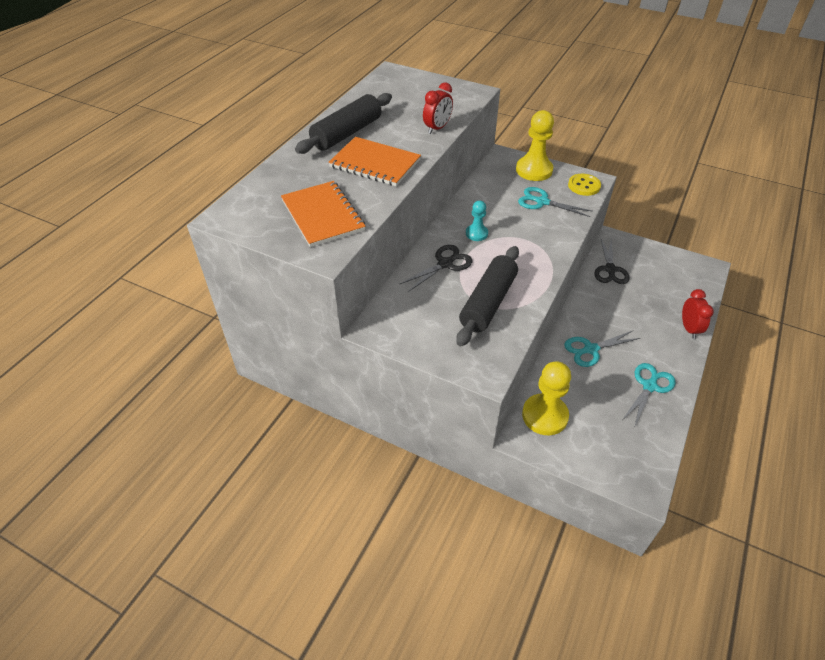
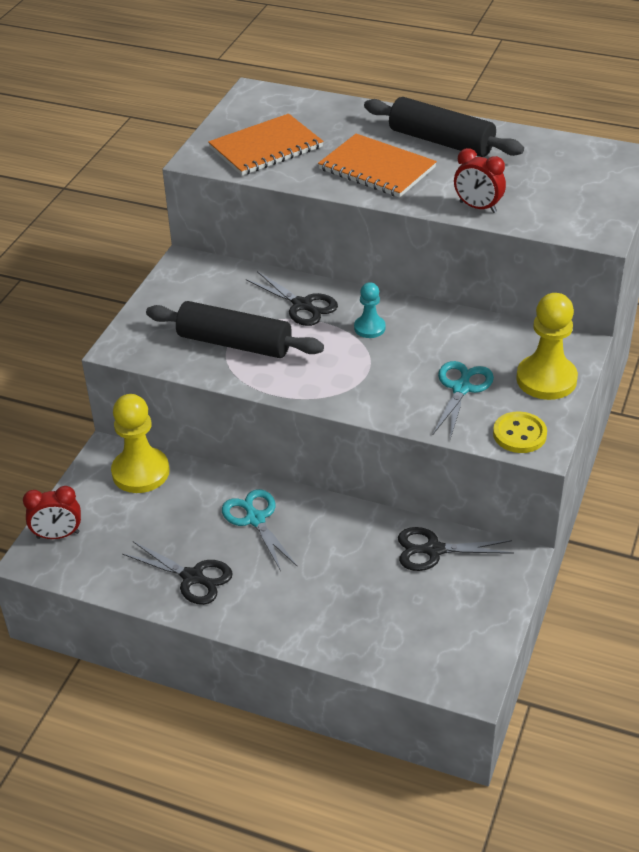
camera: 85 degrees right, 5 degrees down
(375, 163) = (377, 168): orange notebook -> orange notebook turned 75 degrees counterclockwise
(649, 386) = (192, 577): turquoise scissors -> black scissors
(689, 328) = (312, 636): red clock -> red clock (58, 535)

